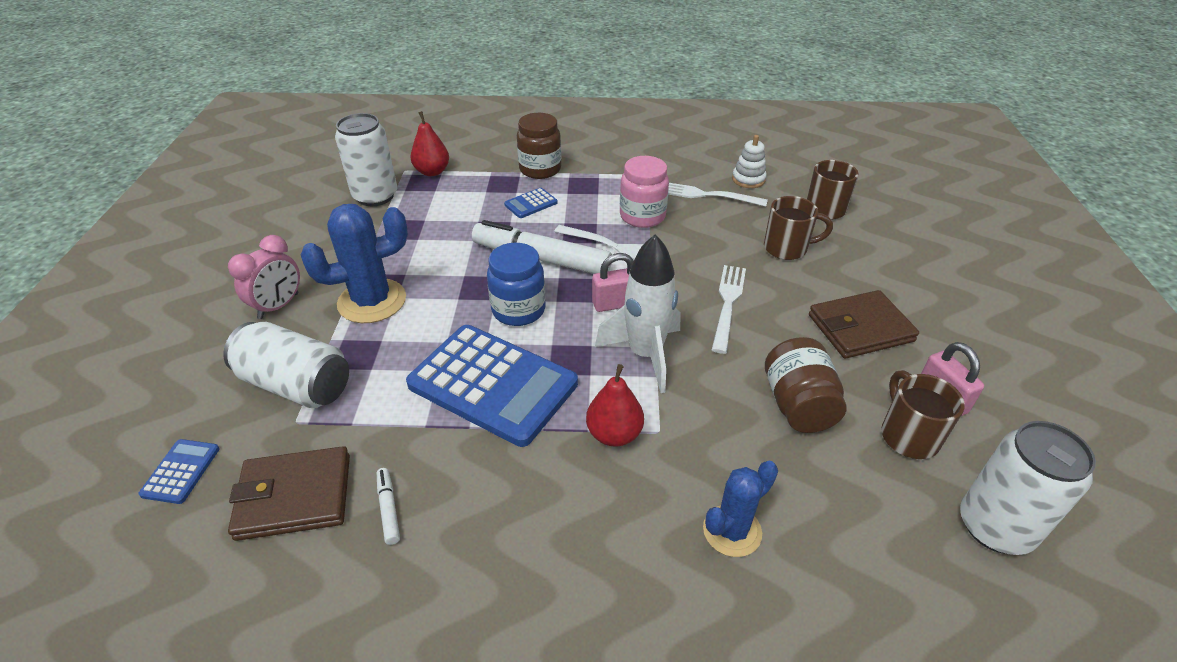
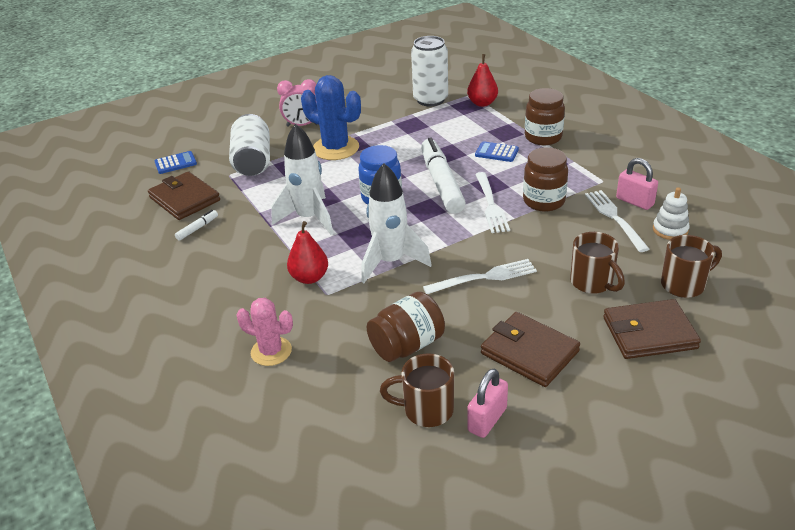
camera: 60 degrees right, 5 degrees down
(492, 384) = (309, 218): blue calculator -> white rocket
(616, 304) = (429, 230): pink padlock -> pink padlock (634, 201)
(642, 216) = (544, 201): pink jar -> brown jar
(732, 531) = (271, 351): blue cactus -> pink cactus
(874, 253) = (649, 333): none -> brown wallet
(908, 435) = (426, 410): brown mug -> brown mug turned 135 degrees counterclockwise
(995, 527) = (369, 478): white can -> none

